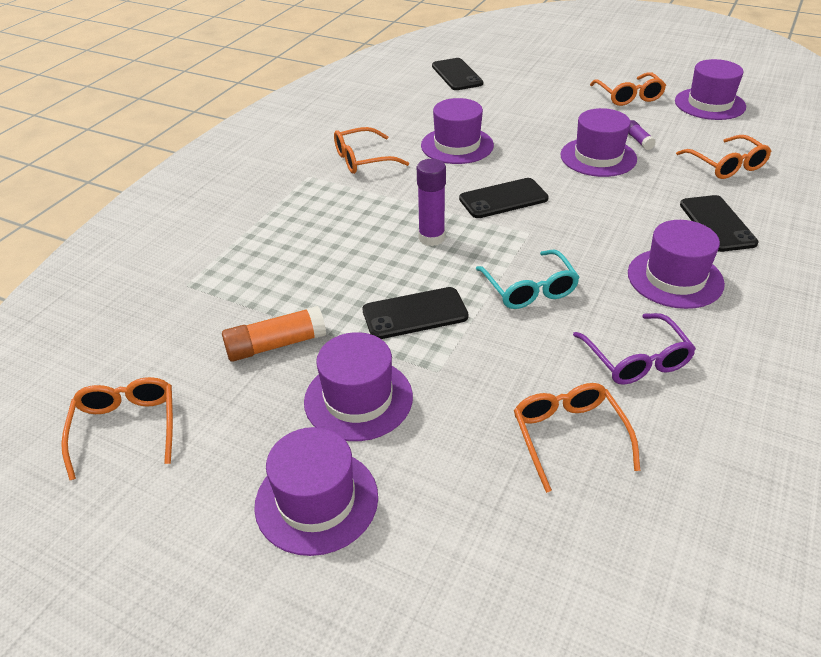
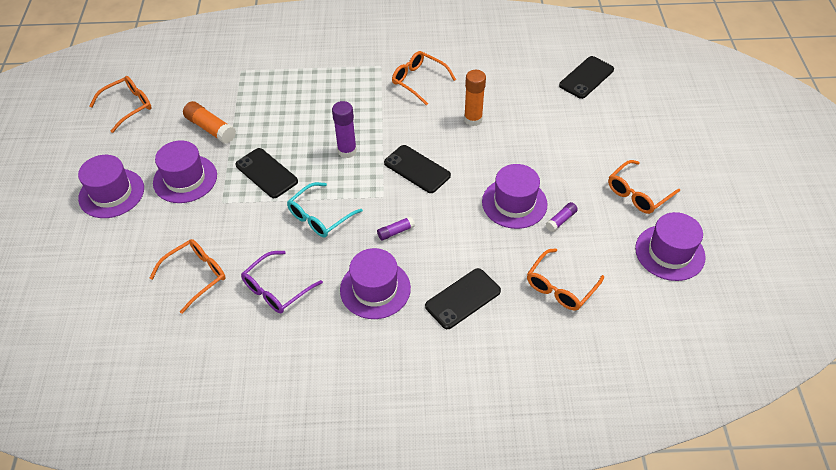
camera: 60 degrees right, 10 degrees up
(457, 145) = (473, 119): purple hat -> orange glue stick
(592, 239) = (395, 232): none -> purple glue stick

